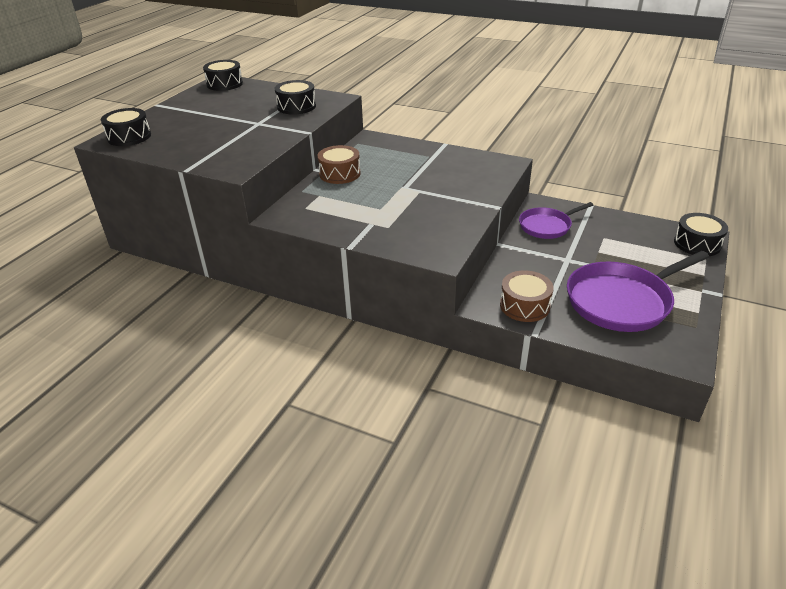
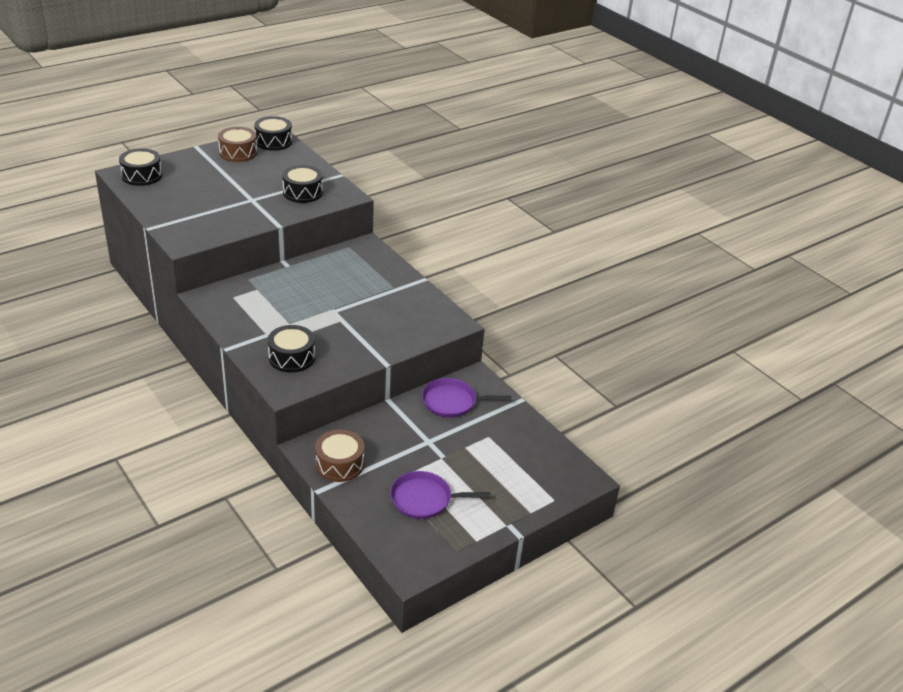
camera: 25 degrees right, 0 degrees up
(340, 174) = (297, 274): brown drum -> brown drum (238, 153)
(621, 301) = (424, 499): purple pan -> purple pan, size x0.60
(697, 243) = (568, 482): black drum -> black drum (292, 357)

